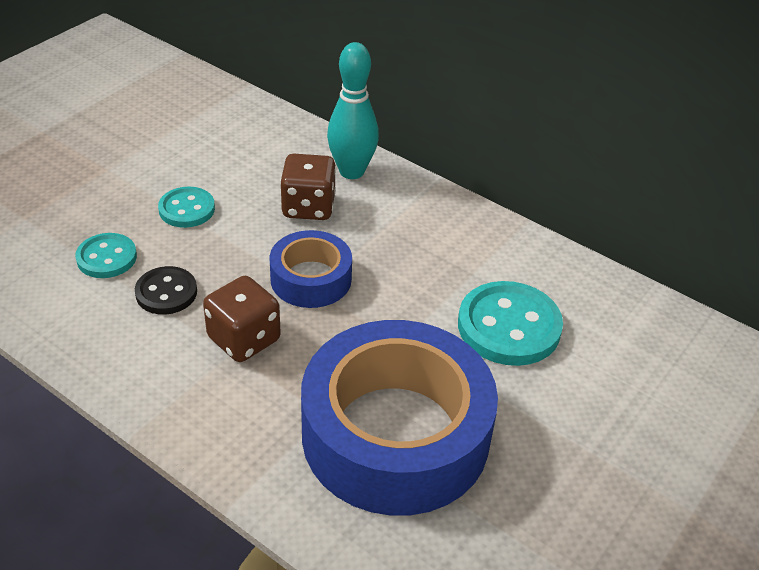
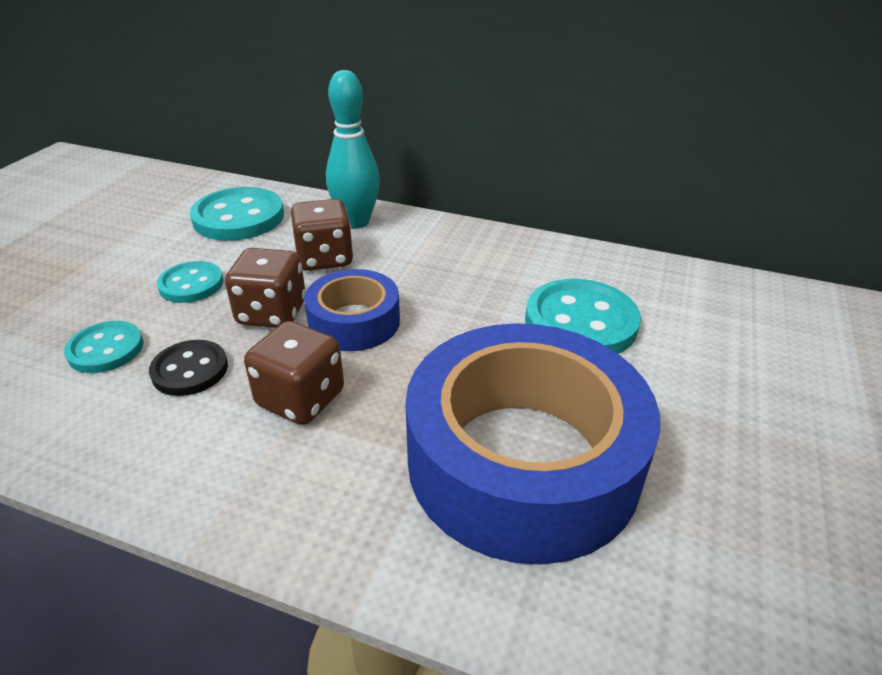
camera: 15 degrees left, 5 degrees down
(245, 254) = (272, 313): none -> brown dice
(246, 143) = (238, 217): none -> turquoise button

